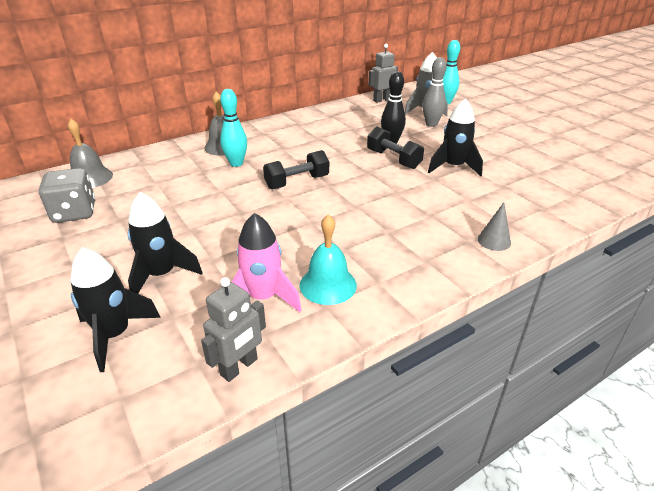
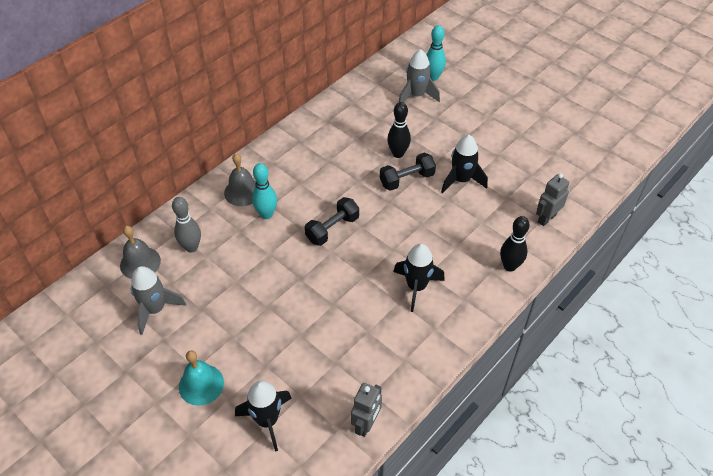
camera: 15 degrees left, 15 degrees up
(74, 212) = (155, 309): grey dice -> grey rocket
(161, 275) = (270, 359): black rocket -> black rocket (416, 287)
(263, 298) = (357, 363): pink rocket -> none
(328, 285) = (399, 339): turquoise bell -> turquoise bell (201, 384)
(382, 100) = (369, 84): grey robot -> grey robot (546, 218)
(393, 159) = (407, 179): black dumbbell -> black dumbbell turned 60 degrees counterclockwise
(431, 124) = (428, 118): grey bowling pin -> grey bowling pin (191, 247)
(494, 241) = (509, 266): grey cone -> black bowling pin

